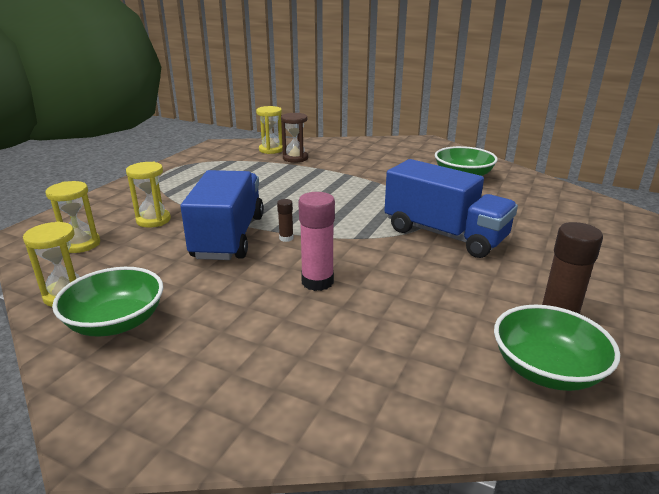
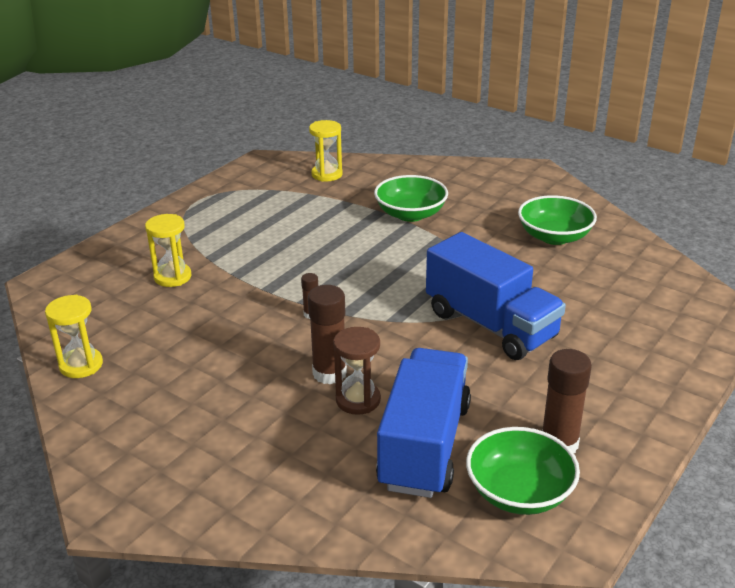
camera: 10 degrees right, 5 degrees up
(81, 244) = (95, 304): yellow hourglass -> none
(116, 322) = (126, 400): green bowl -> green bowl (410, 214)
(229, 237) = (250, 307): blue truck -> blue truck (424, 445)
(295, 158) = (353, 191): brown hourglass -> brown hourglass (358, 400)
(317, 282) = (329, 373): pink glue stick -> brown glue stick

